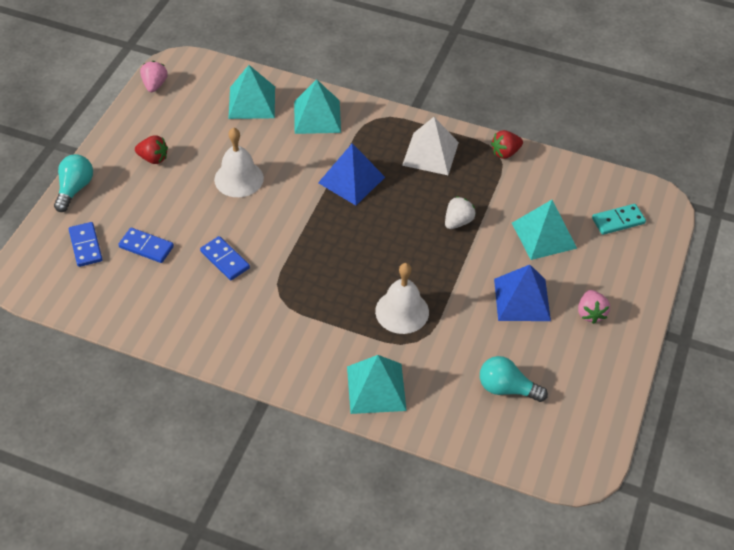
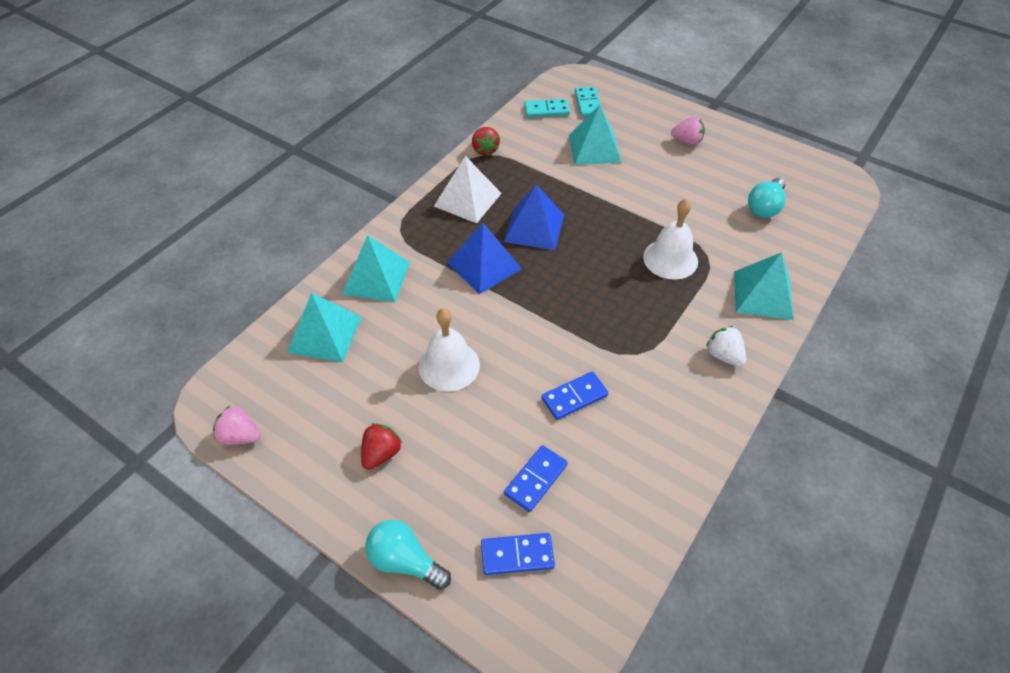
camera: 75 degrees left, 0 degrees up
(458, 222) = (564, 198): white strawberry -> white strawberry (723, 355)
(522, 299) = (666, 177): blue pyramid -> blue pyramid (534, 228)
(590, 189) = (546, 110): none -> turquoise domino

